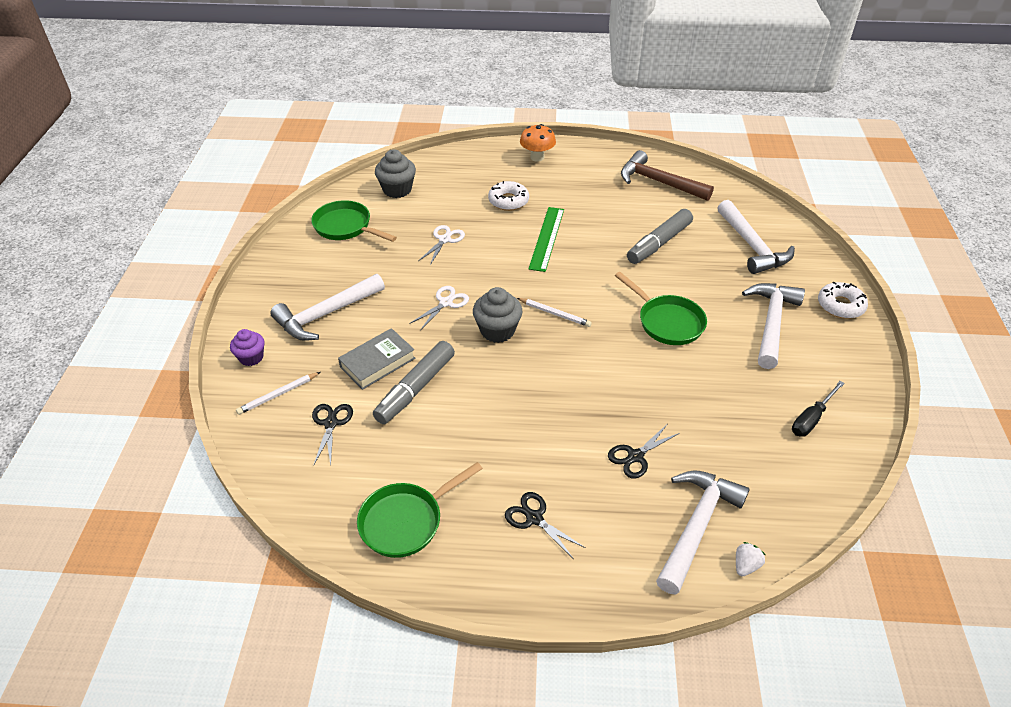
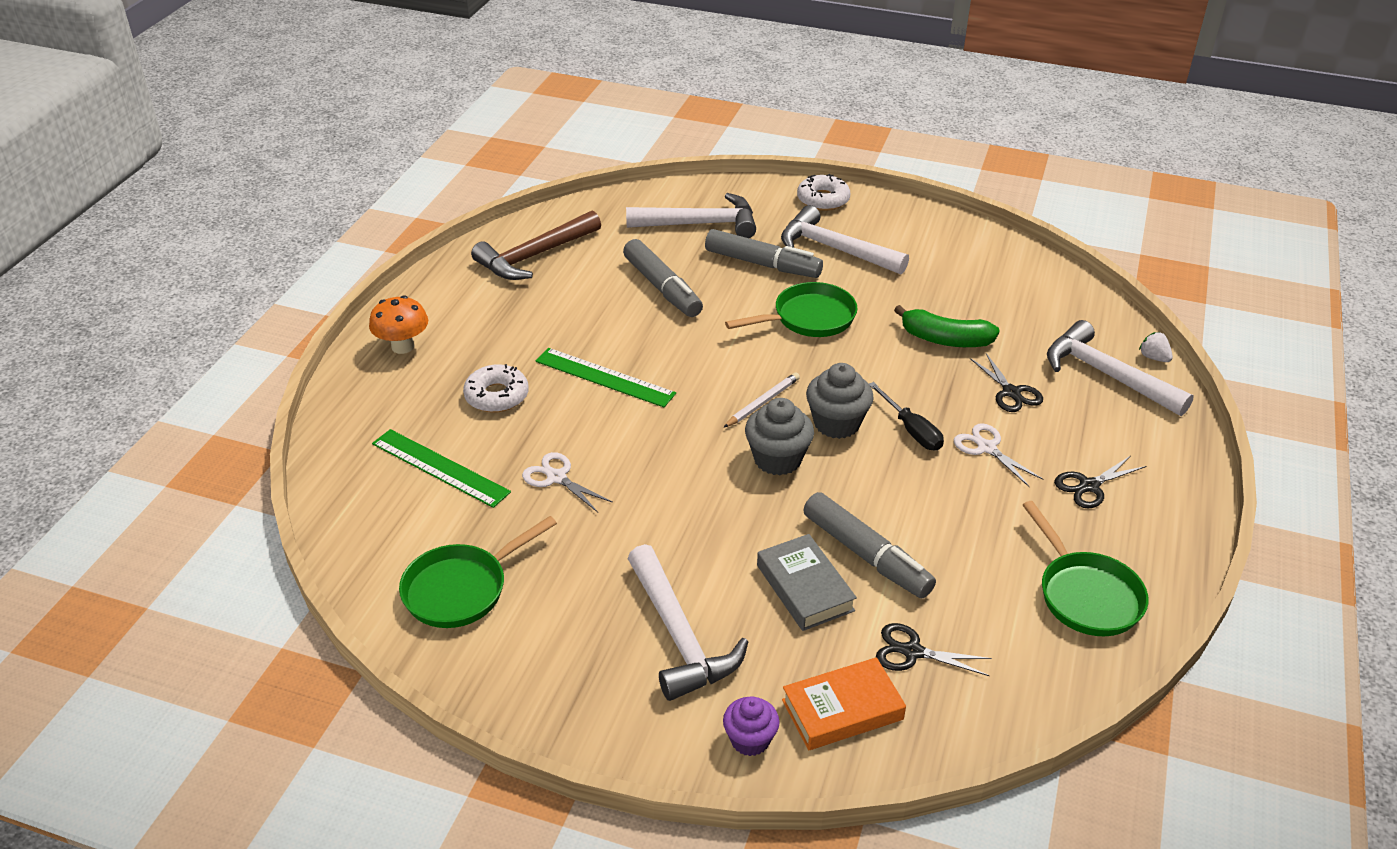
camera: 75 degrees left, 5 degrees down
(278, 395) = (842, 709): white pencil -> orange book
(397, 190) = (391, 512): grey cupcake -> grey cupcake (836, 423)
(437, 196) = (440, 468): none -> green ruler
(446, 303) = (702, 499): white scissors -> white scissors (986, 448)
(686, 406) = (945, 339): none -> green banana
(722, 286) = (762, 264): none -> grey marker
(811, 419) = (979, 266): black screwdriver -> black screwdriver (911, 430)

